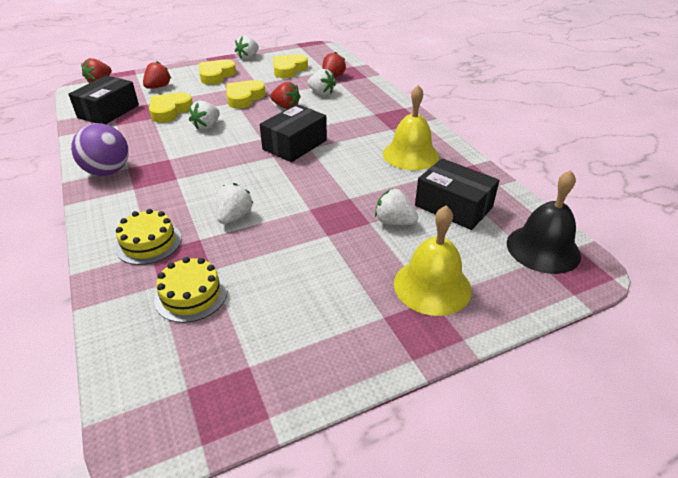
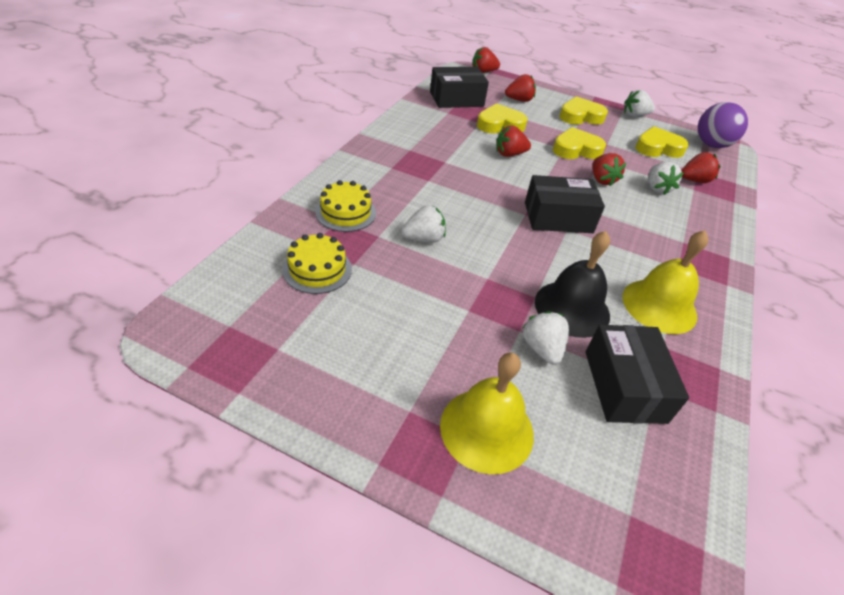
camera: 45 degrees right, 5 degrees up
(108, 171) = (394, 144): purple ball -> purple ball (711, 145)
(207, 126) = (509, 154): white strawberry -> red strawberry
(543, 248) = (658, 512): black bell -> black bell (572, 308)

